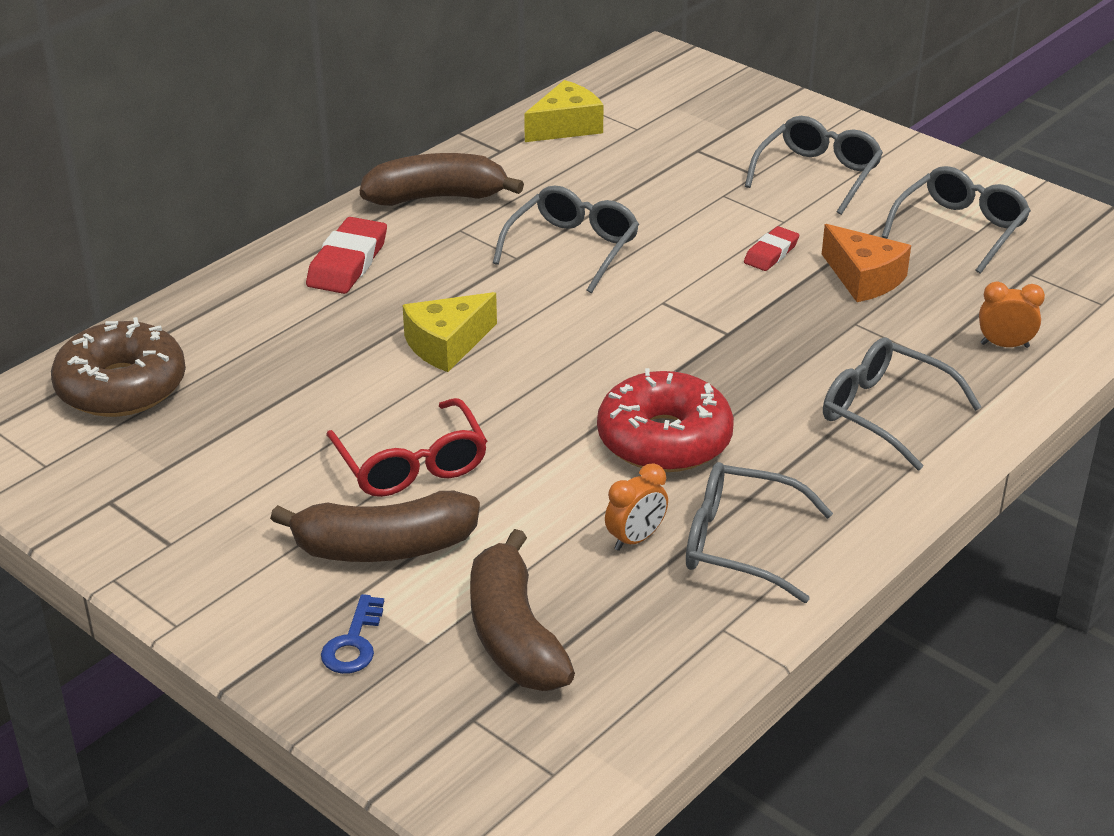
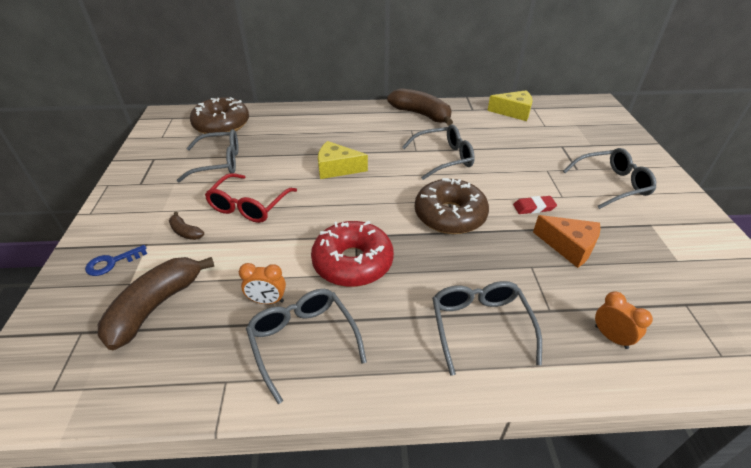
camera: 45 degrees right, 5 degrees up
(347, 262) = (353, 121): red eraser -> none
(384, 548) = (185, 232): brown banana -> brown banana, size x0.47
(691, 319) = (450, 215): none -> brown donut
(864, 278) = (569, 246): orange cheese -> orange cheese turned 60 degrees counterclockwise
(960, 229) = (666, 253): grey glasses -> grey glasses (219, 163)

